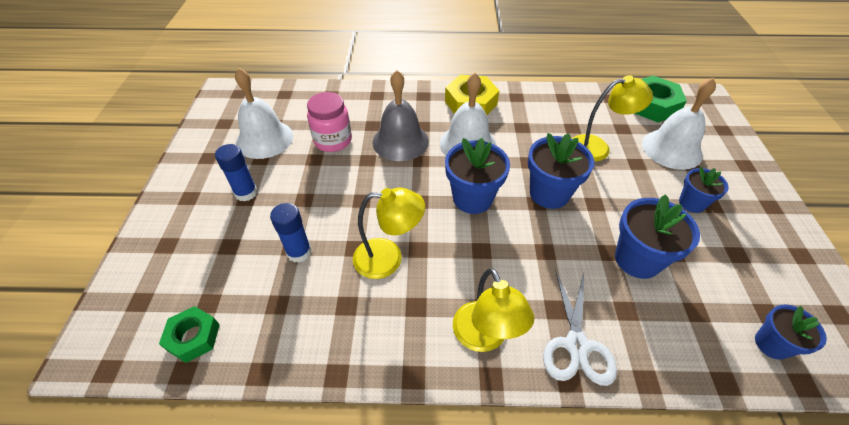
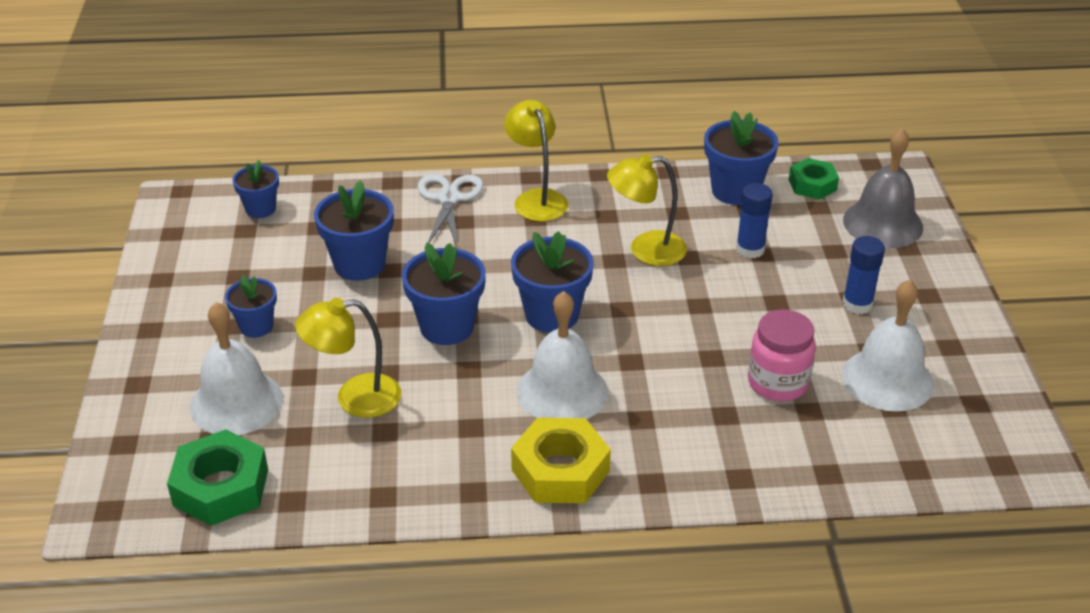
camera: 175 degrees right, 10 degrees down
(277, 334) = (735, 191): none -> blue flower pot
(400, 141) = (670, 389): grey bell -> grey bell (883, 223)

